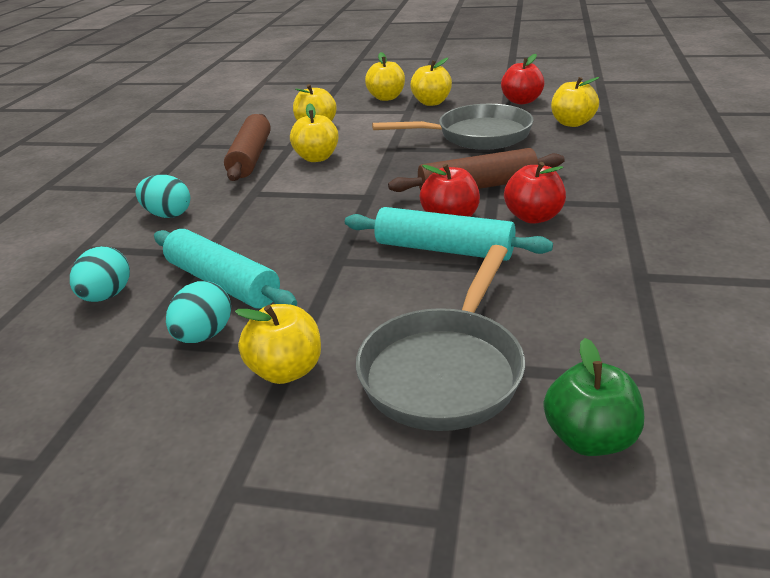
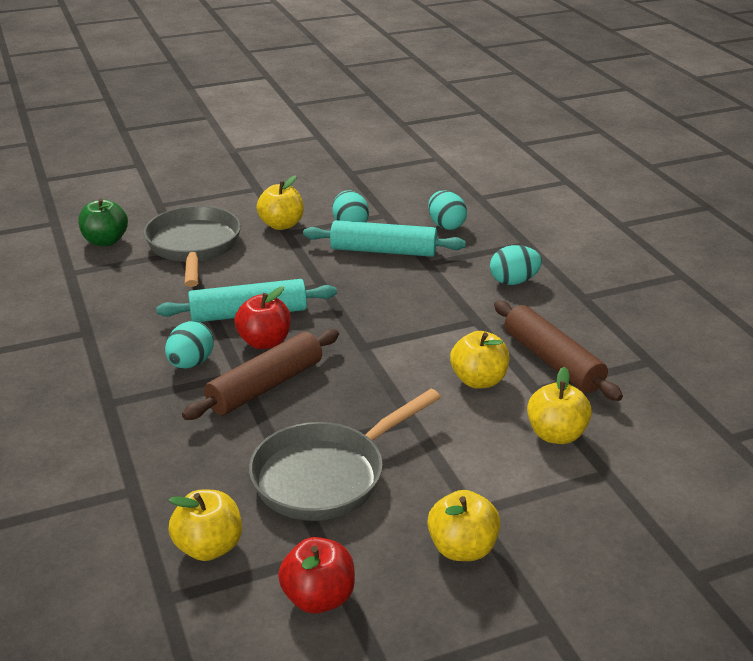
camera: 145 degrees right, 0 degrees up
(386, 98) = (550, 543): yellow apple -> none
(533, 217) = (191, 363): red apple -> turquoise egg

